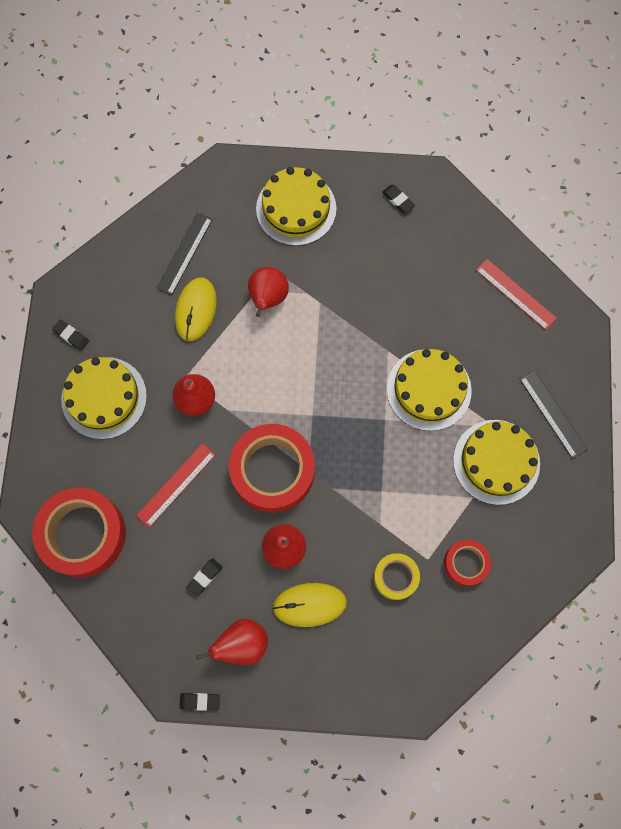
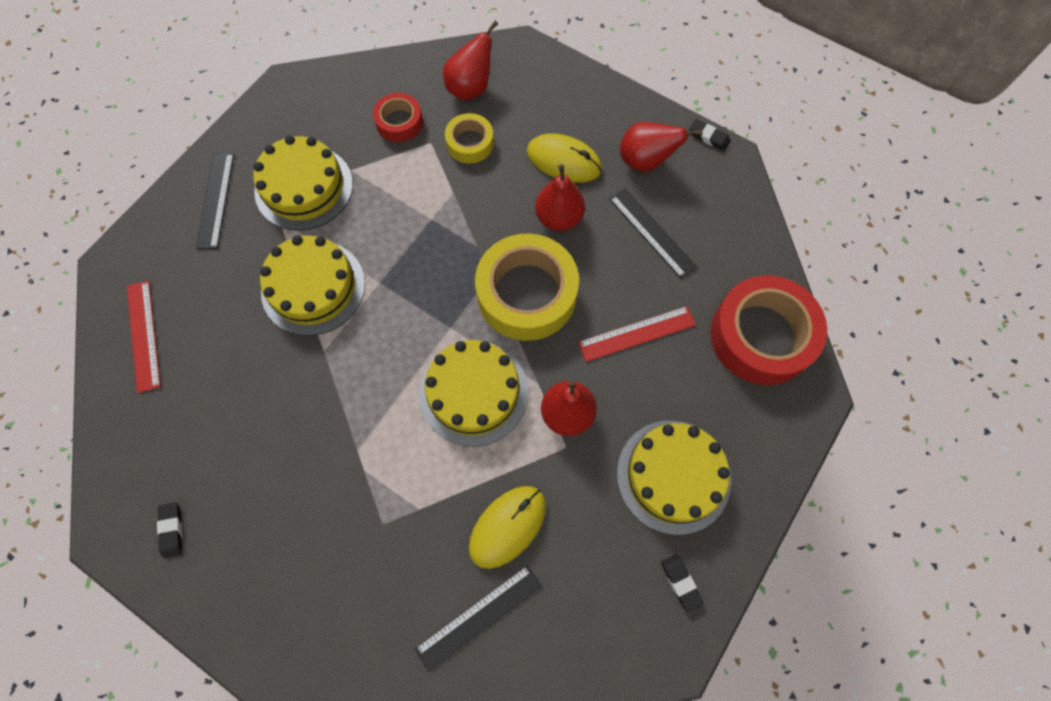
camera: 150 degrees left, 5 degrees down
(204, 577) = (652, 232): black eraser -> black ruler
(268, 298) = (413, 490): red pear -> red pear (470, 88)
(272, 471) = (526, 294): red tape -> yellow tape
(296, 208) = (300, 596): yellow cake -> yellow cake (473, 392)

